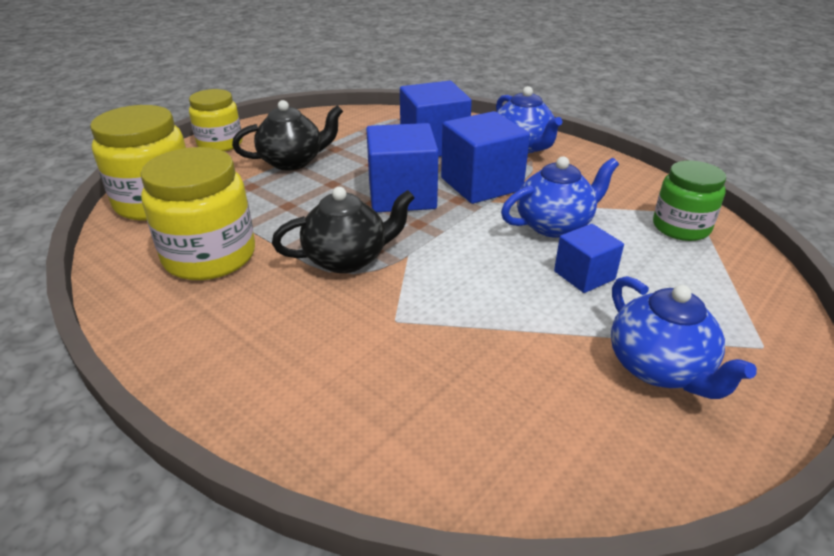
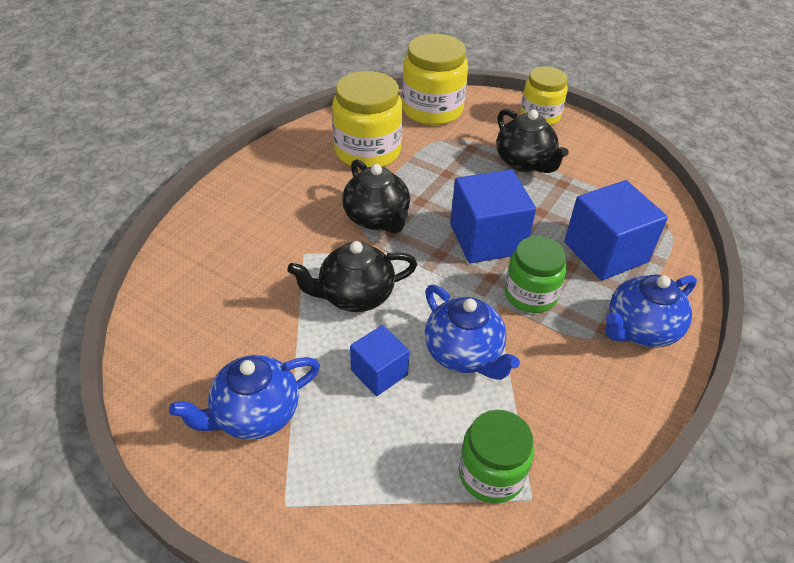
camera: 80 degrees right, 10 degrees up
(474, 284) = (355, 295): none -> black teapot
(481, 184) = (530, 294): blue cube -> green jar

